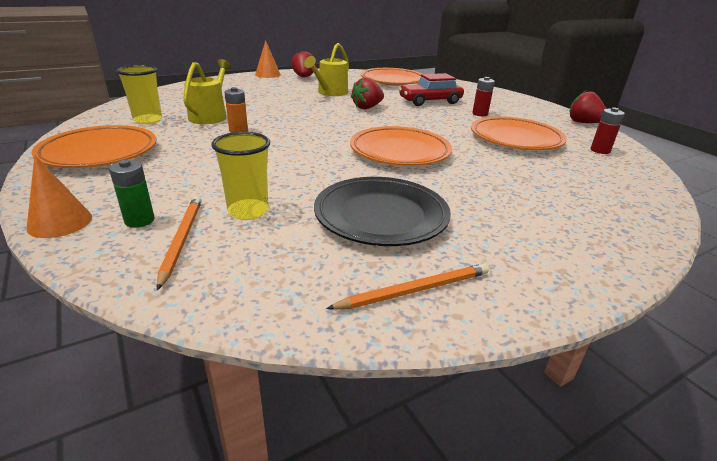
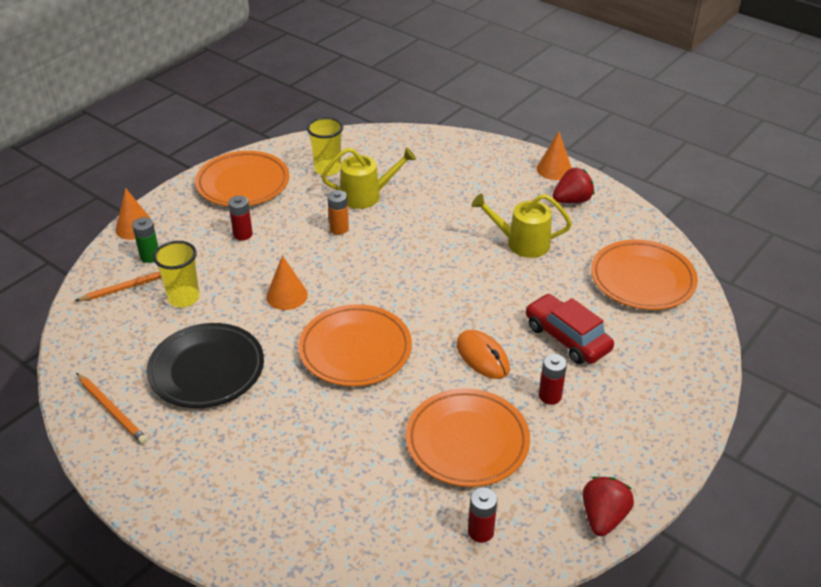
camera: 70 degrees right, 10 degrees up
(183, 166) = (243, 234): none -> red battery
(304, 163) = (287, 295): none -> orange cone
(367, 107) = (487, 289): red strawberry -> none
(434, 120) = (482, 357): none -> orange mouse

